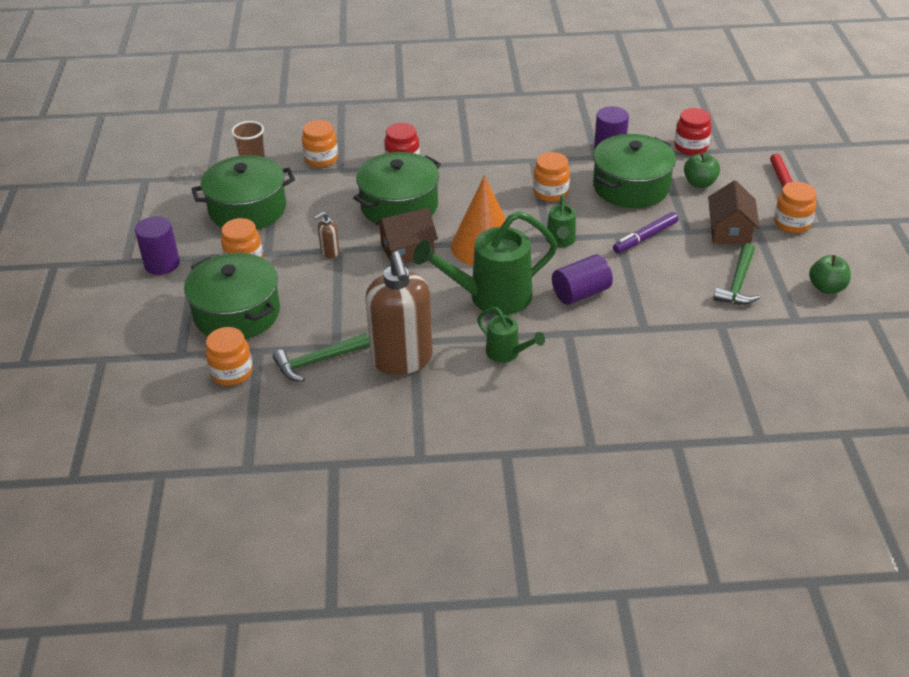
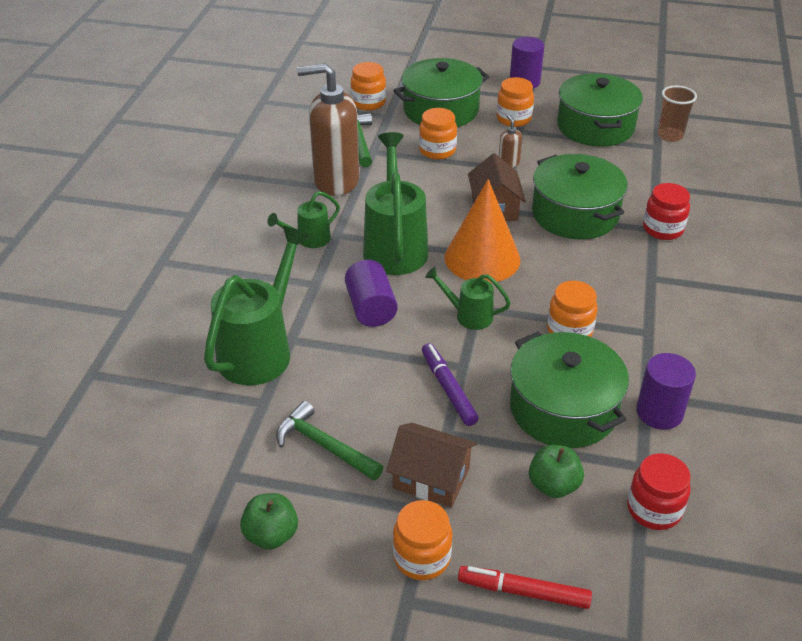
camera: 105 degrees right, 0 degrees up
(321, 159) = (679, 176): orange jar -> orange jar (437, 151)
(666, 342) = (260, 350): none -> green watering can

